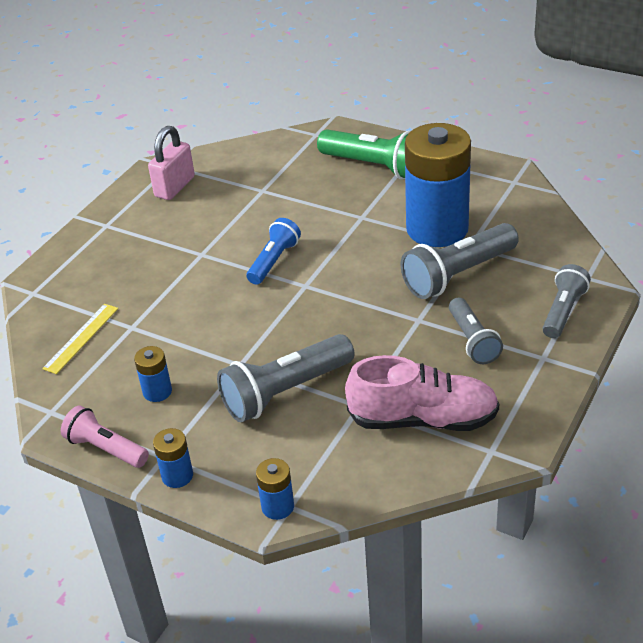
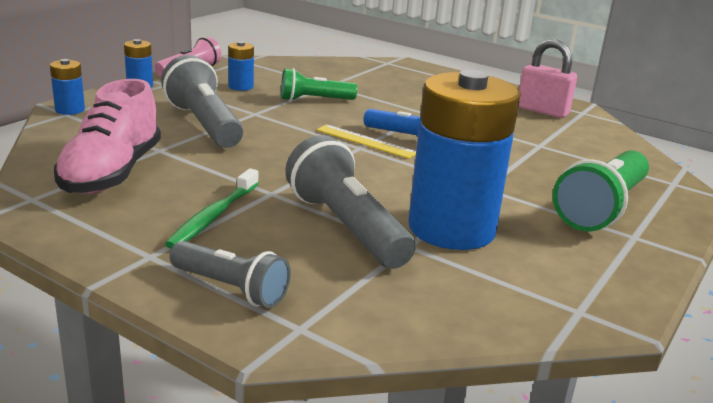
camera: 90 degrees right, 15 degrees down
(81, 338) = (322, 71): yellow ruler -> yellow ruler (366, 141)
(187, 329) = (314, 100): none -> green flashlight
(473, 341) = (213, 216): grey flashlight -> green toothbrush

